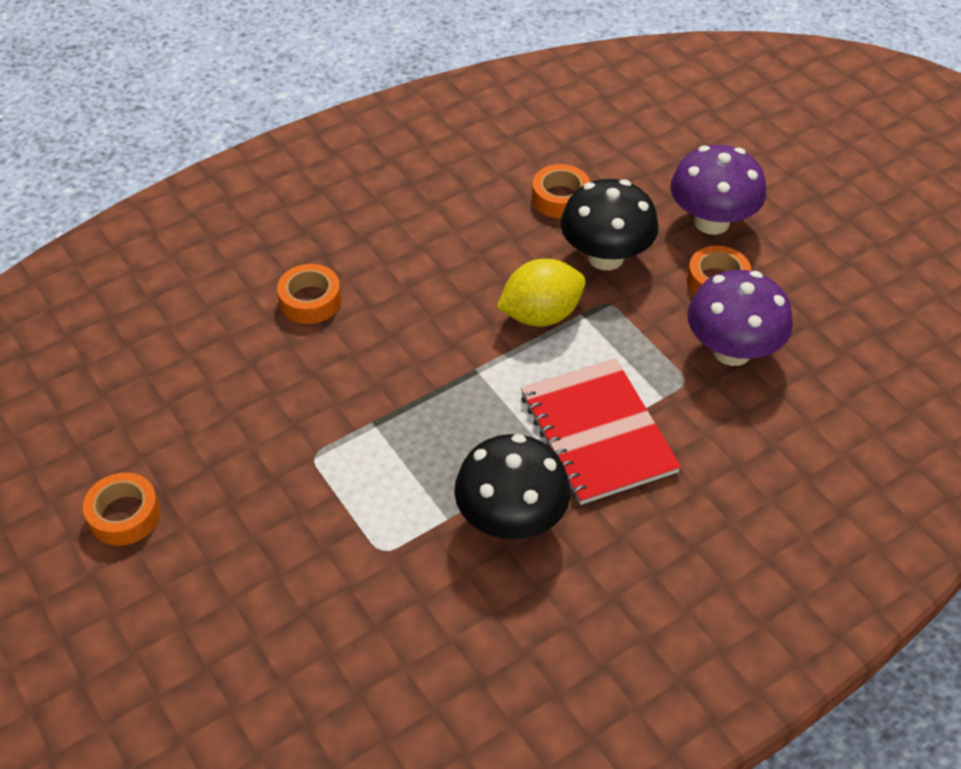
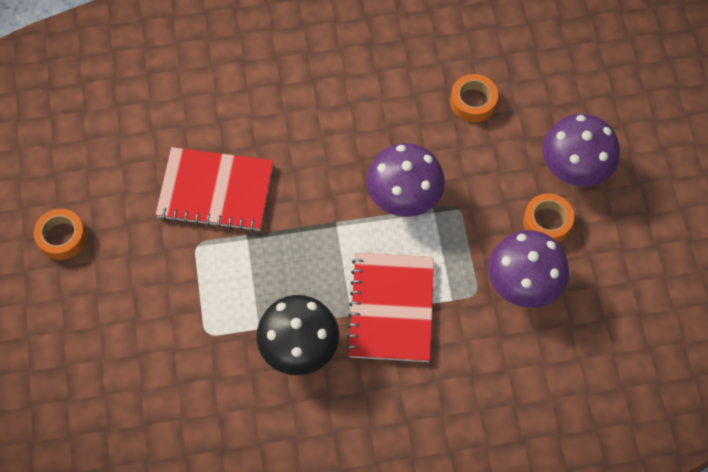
camera: 25 degrees right, 15 degrees up
(306, 389) = (215, 191): none -> red notebook
(310, 300) = (252, 119): orange tape -> none
(540, 315) = (404, 197): yellow lemon -> purple mushroom
(605, 257) = (477, 167): black mushroom -> none

